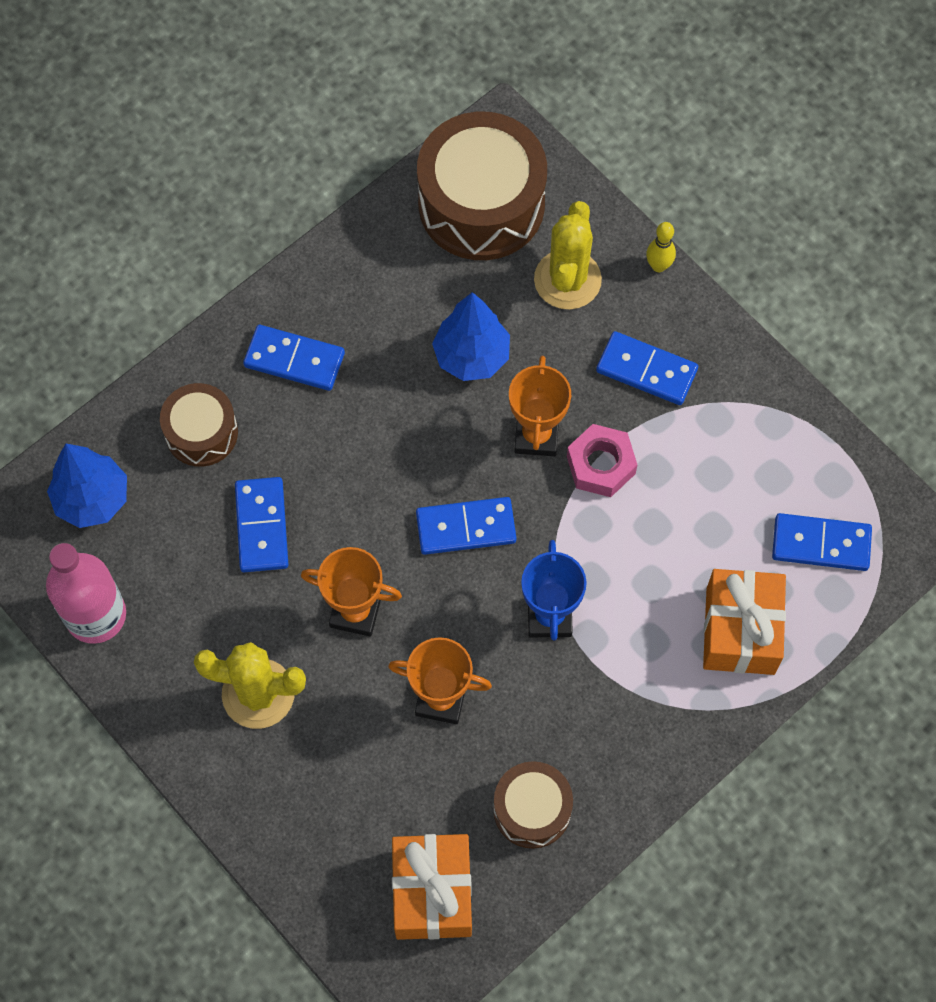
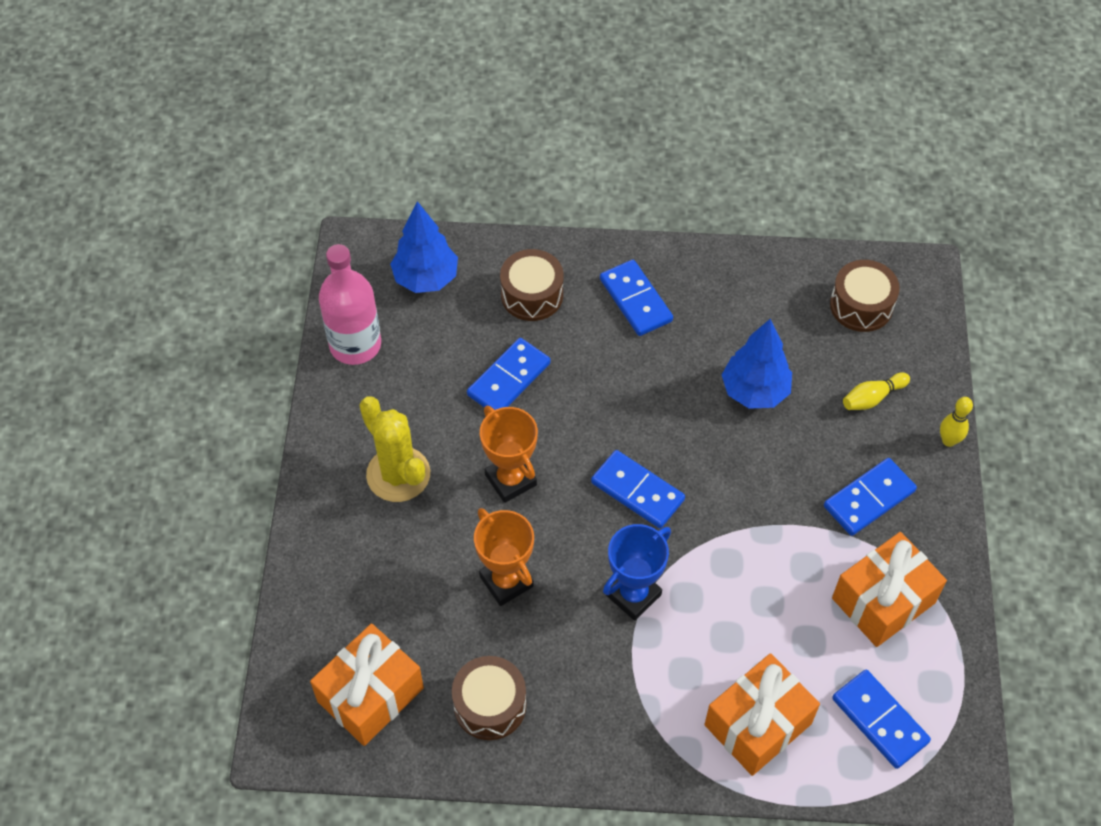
camera: 45 degrees right, 10 degrees down
(481, 204) = (861, 305): brown drum -> brown drum, size x0.55
(536, 436) = (746, 475): orange trophy -> none
(567, 280) = (872, 398): yellow cactus -> yellow bowling pin
(601, 465) = (772, 531): pink nut -> none
(646, 370) = (869, 499): blue domino -> blue domino turned 75 degrees clockwise
(735, 446) = (883, 600): none -> orange gift

